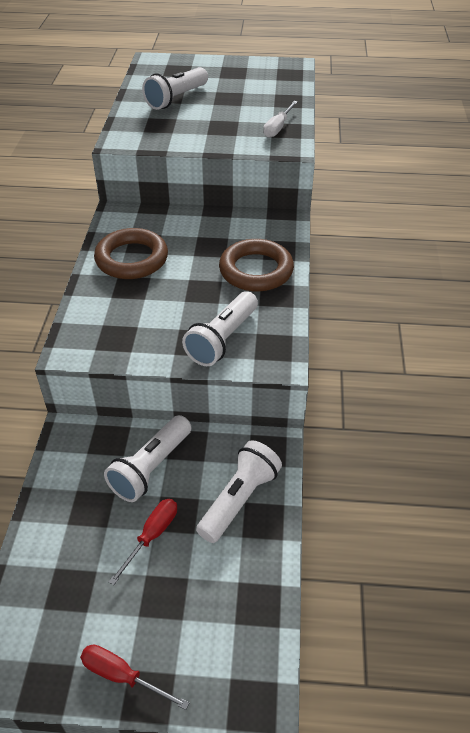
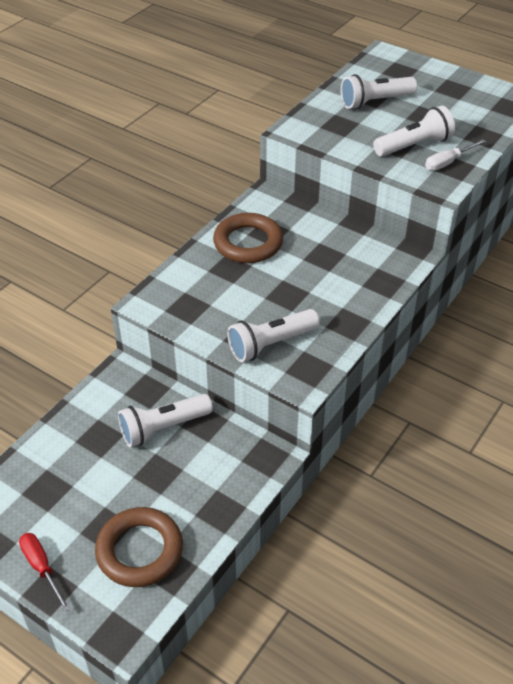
camera: 30 degrees right, 0 degrees up
(152, 536) = (128, 480): red screwdriver -> none
(239, 499) = (213, 485): white flashlight -> white flashlight (414, 145)
(256, 270) = (347, 294): brown ring -> brown ring (140, 550)

